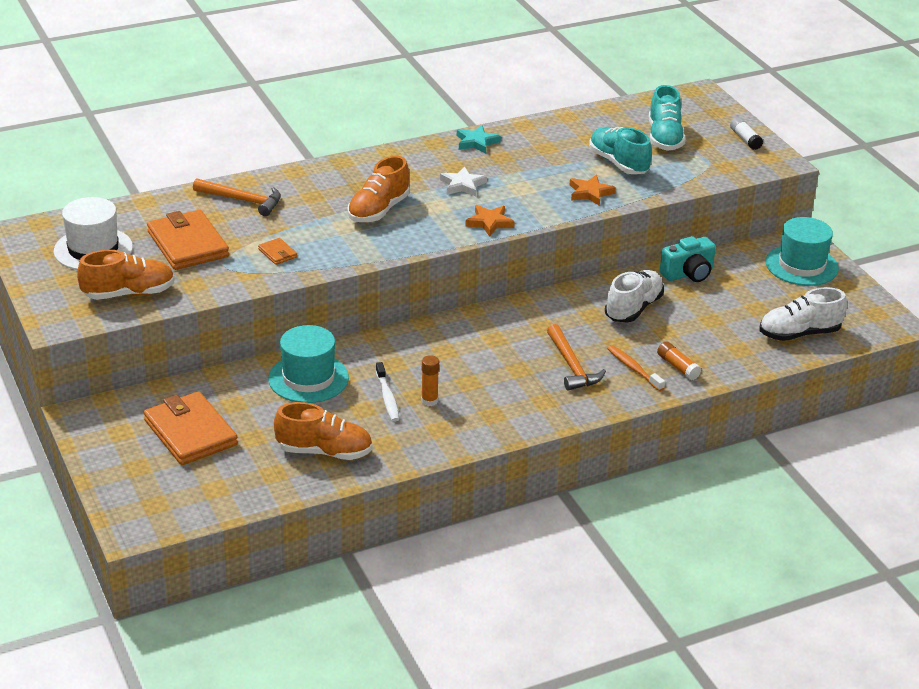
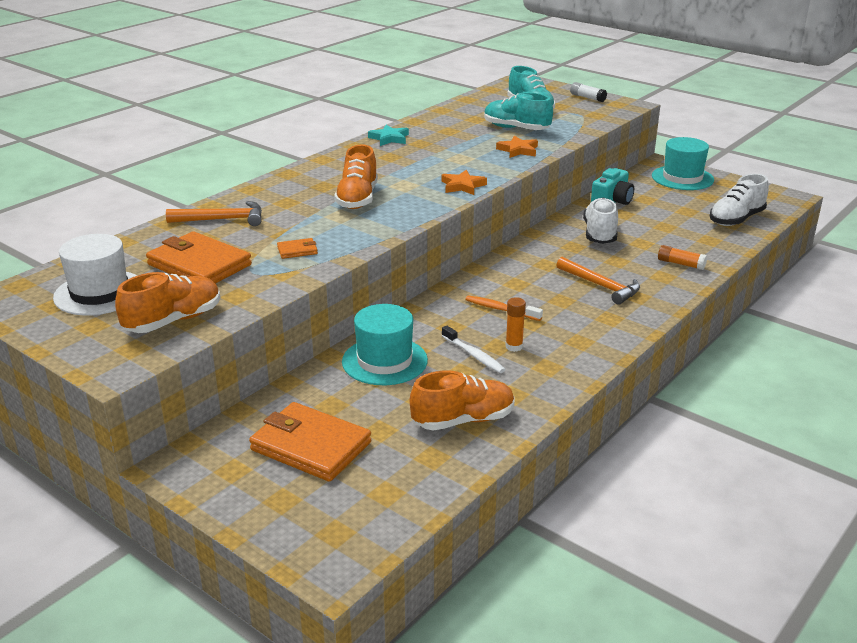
camera: 25 degrees left, 5 degrees down
(277, 253) = (297, 250): orange wallet -> orange wallet turned 45 degrees counterclockwise
(462, 185) = (410, 167): white star -> none
(633, 368) = (650, 274): orange toothbrush -> orange toothbrush (501, 309)

